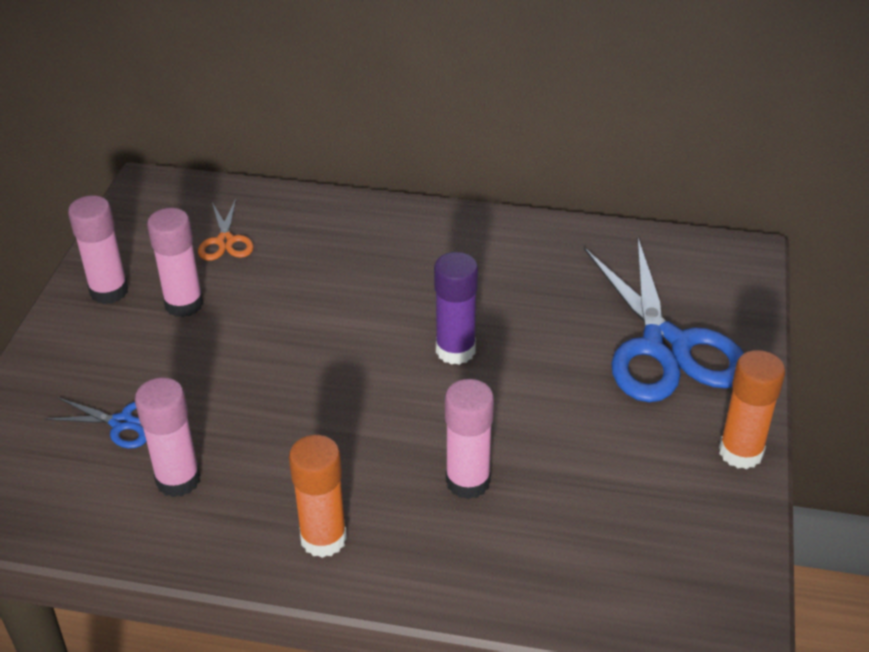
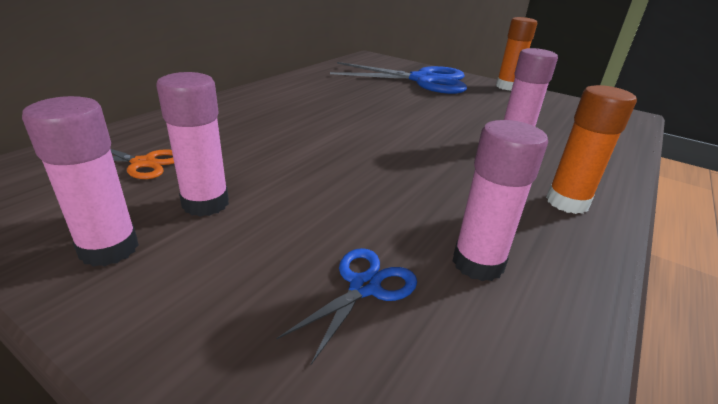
camera: 70 degrees left, 10 degrees down
(455, 350) = (386, 118): purple glue stick -> none

